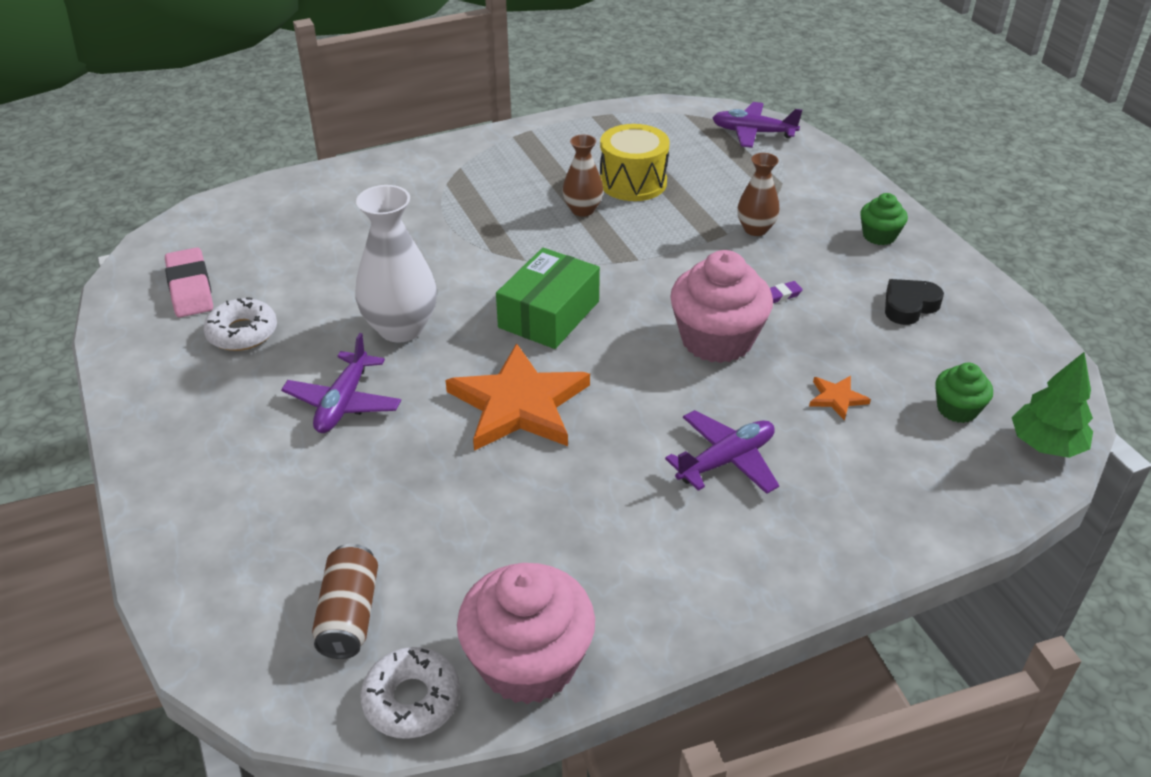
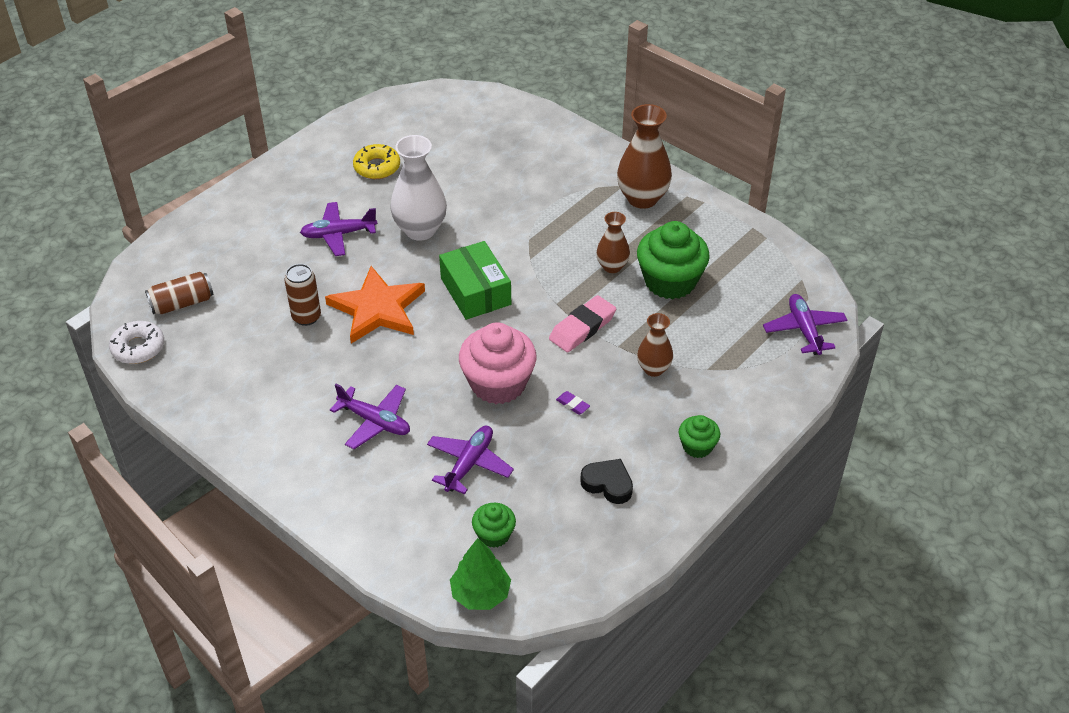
camera: 65 degrees right, 5 degrees up
(190, 288) = (405, 127): pink eraser -> pink eraser (582, 328)
(242, 333) = (377, 167): white donut -> yellow donut
(485, 477) = (306, 317): none -> brown can
(492, 161) = (642, 198): none -> brown vase
(528, 663) = (178, 383): pink cupcake -> none
(549, 314) = (475, 291): green box -> green box turned 60 degrees clockwise
(633, 182) = (670, 281): yellow drum -> green cupcake
(837, 398) = (469, 464): orange star -> purple plane

